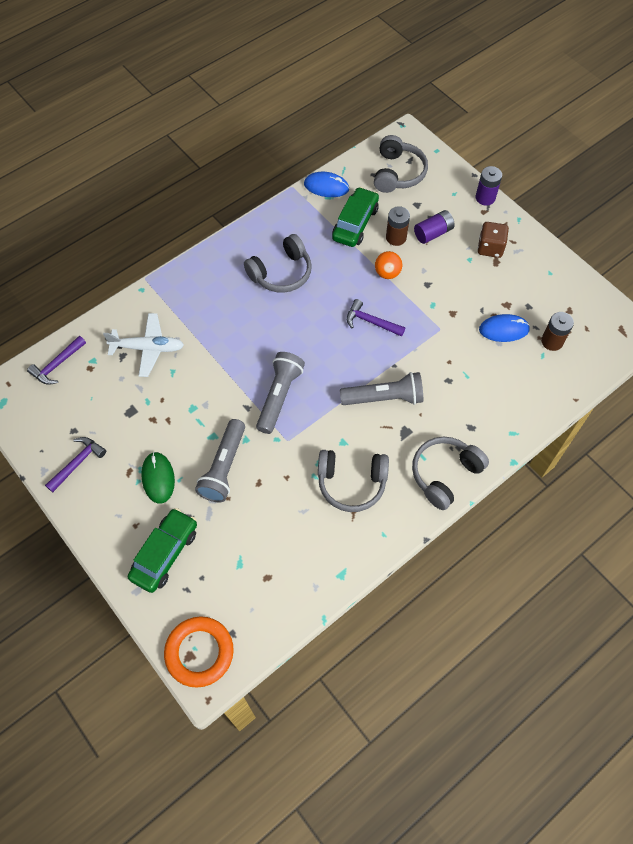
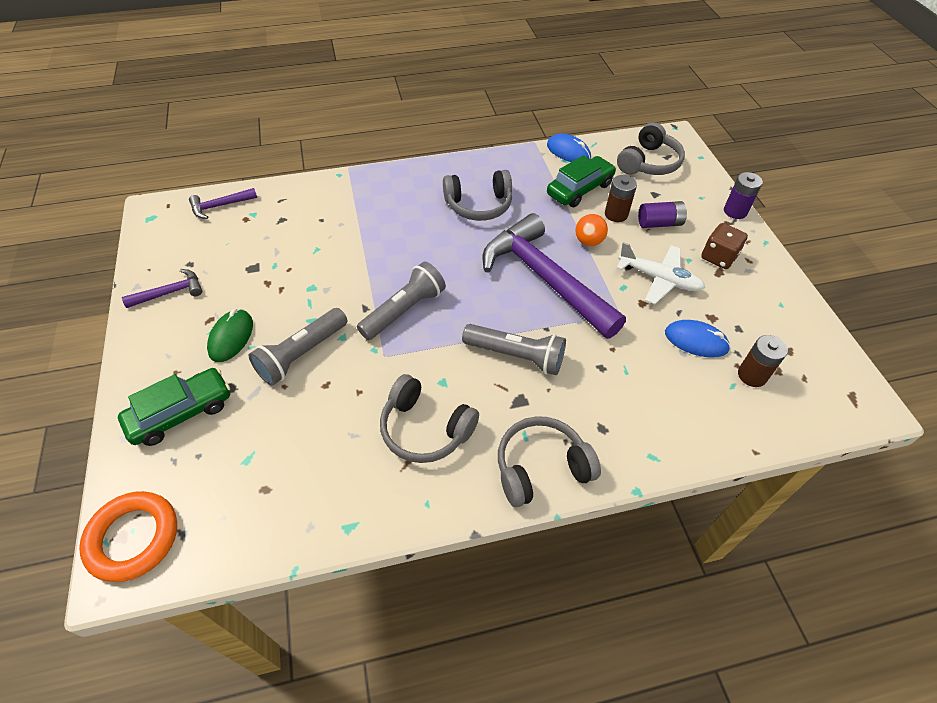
camera: 25 degrees right, 10 degrees down
(148, 348) = (309, 222): white plane -> white plane (659, 279)
(371, 322) = (545, 278): purple hammer -> purple hammer, size x2.30

